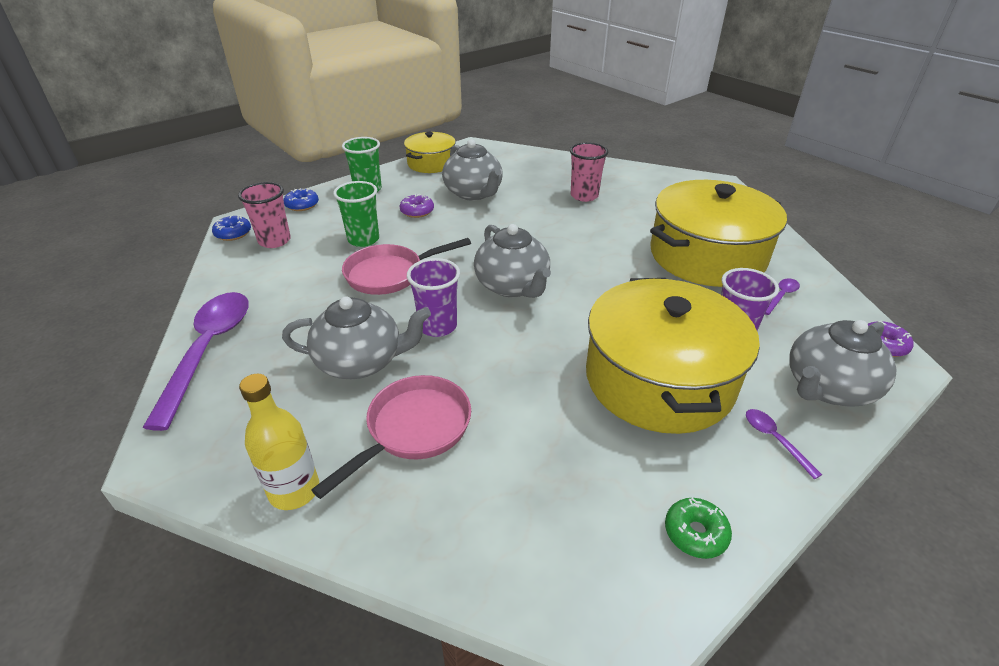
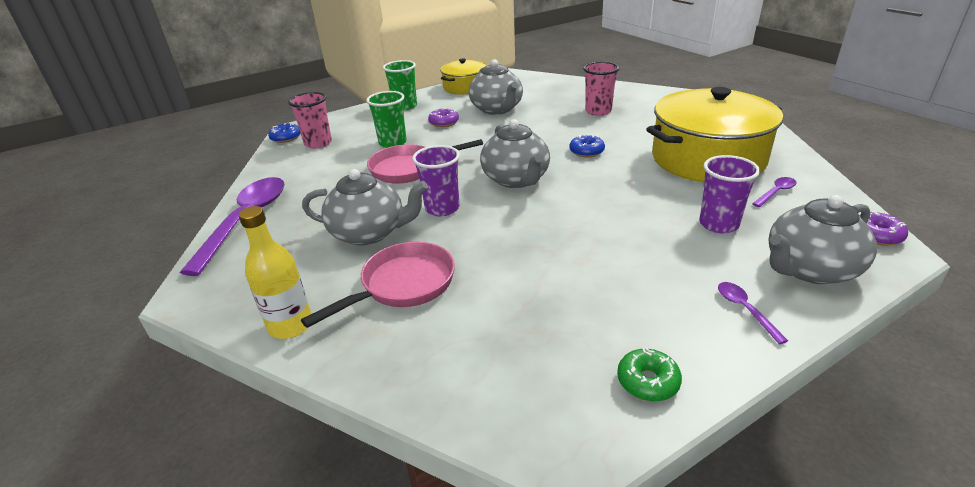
camera: 10 degrees right, 5 degrees down
(302, 205) = (347, 118): blue donut -> blue donut (586, 151)
(659, 379) = (638, 256): yellow pot -> none

